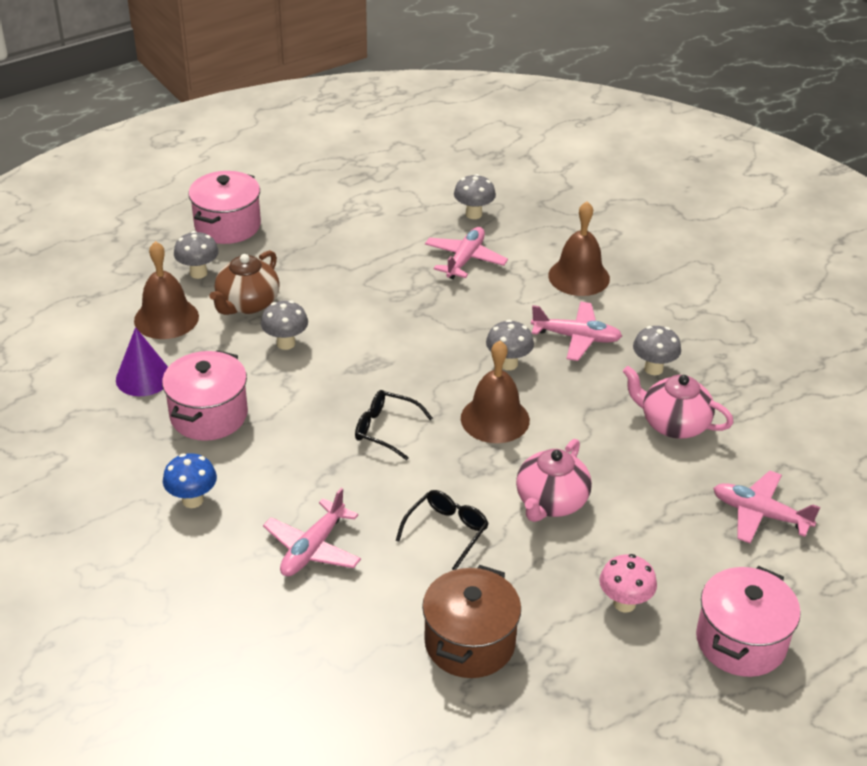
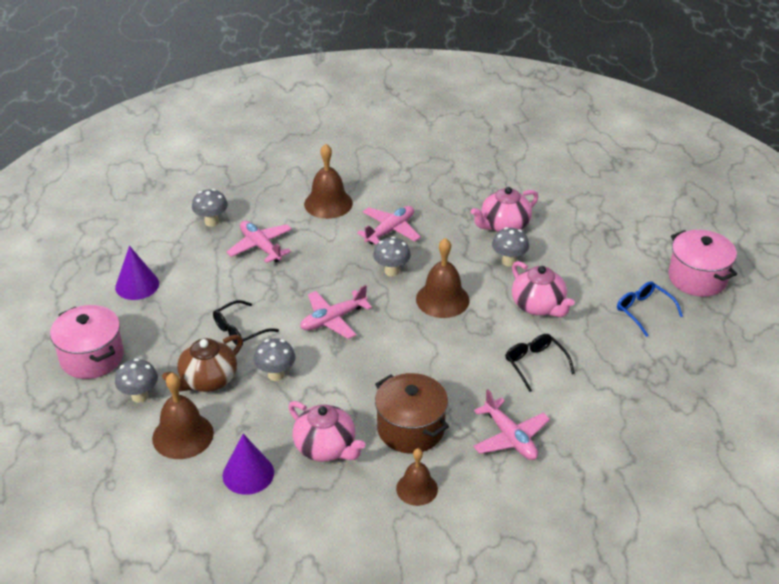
camera: 60 degrees left, 0 degrees up
(192, 500) = (417, 488): blue mushroom -> brown bell
(209, 415) = (326, 448): pink pot -> pink teapot
(247, 304) = (207, 380): brown teapot -> brown teapot turned 75 degrees clockwise
(342, 209) = (137, 285): none -> purple cone
(385, 429) = (414, 356): black glasses -> black glasses (239, 330)
(469, 642) = (640, 391): brown pot -> brown pot (410, 429)
(624, 603) = (643, 311): pink mushroom -> blue glasses
(653, 369) = (447, 211): grey mushroom -> grey mushroom (509, 261)
(760, 514) = (603, 226): pink plane -> pink plane (333, 319)

